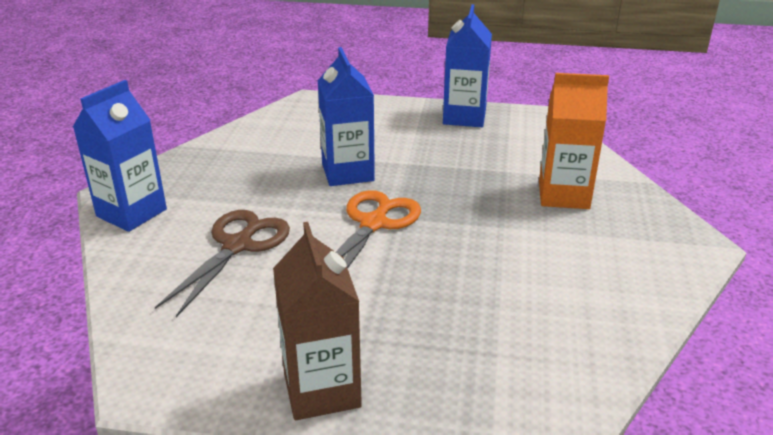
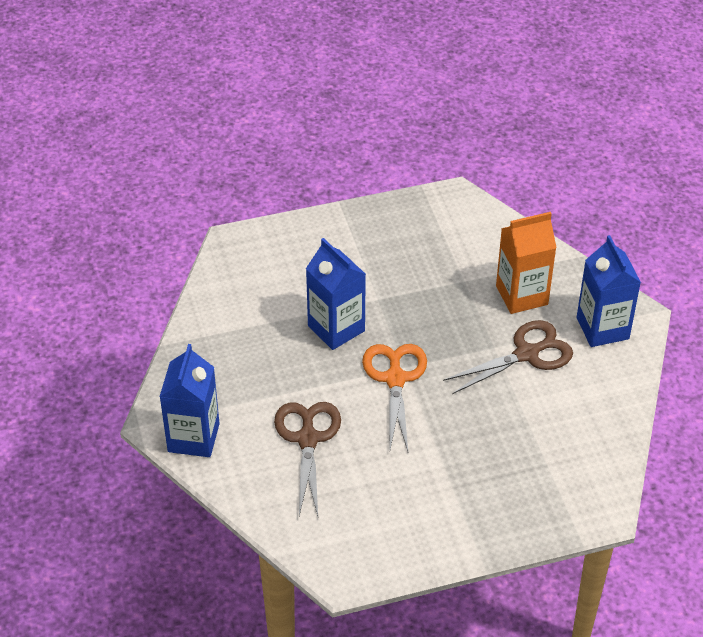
camera: 25 degrees left, 15 degrees up
(321, 390) = (455, 533): brown carton -> none
(464, 117) = (391, 220): blue carton -> blue carton (602, 328)
(538, 242) = (527, 354): none -> brown scissors

